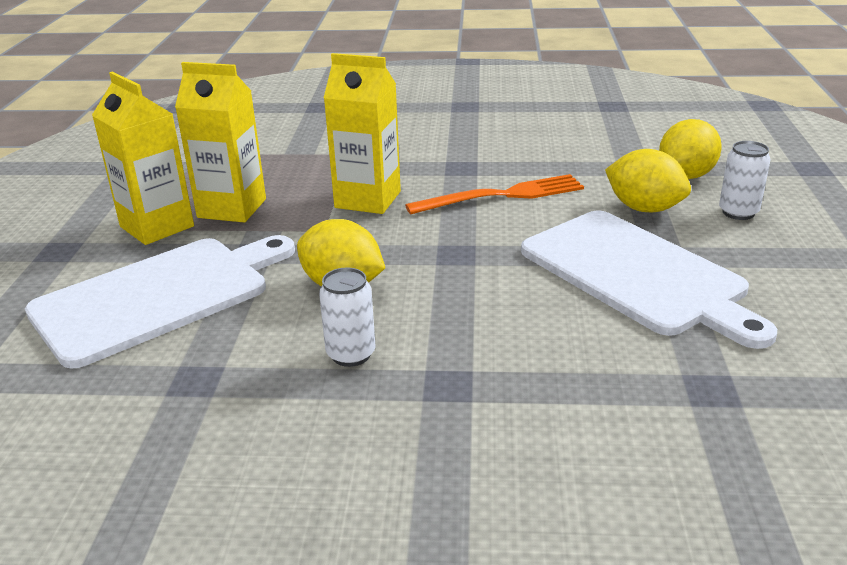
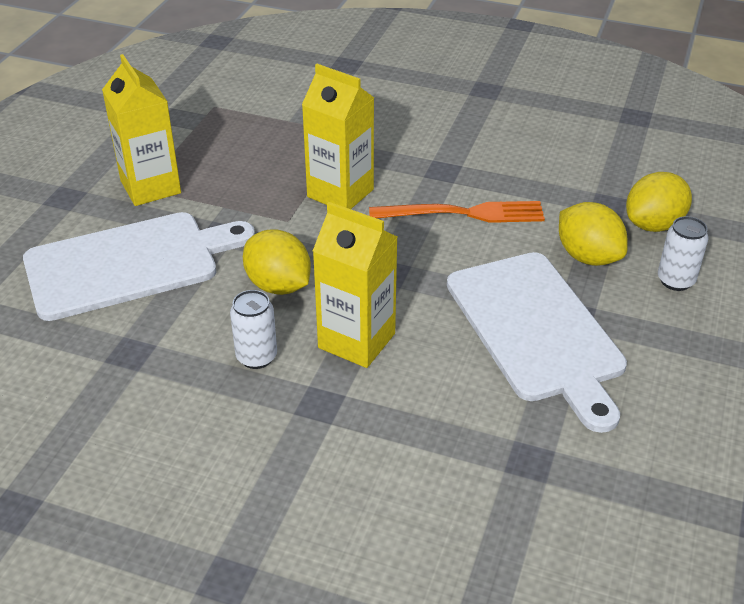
camera: 15 degrees right, 10 degrees up
(232, 208) = (219, 179): yellow carton -> yellow carton (356, 341)

